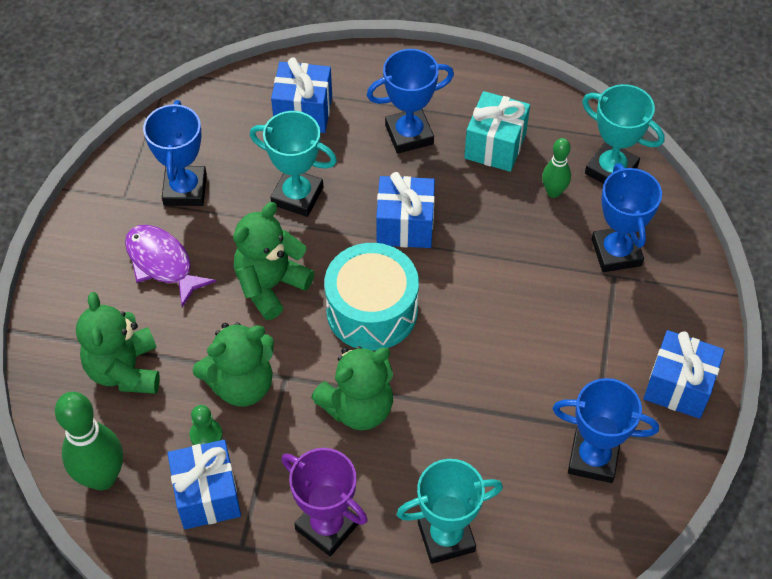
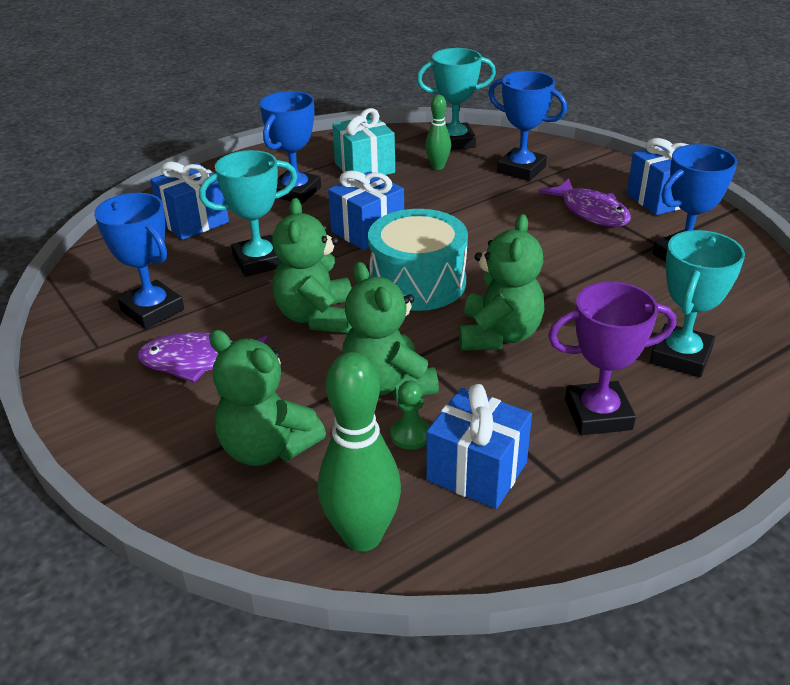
camera: 45 degrees left, 20 degrees down
(241, 384) = (387, 384): green teddy bear -> green teddy bear turned 135 degrees clockwise
(598, 350) = (591, 212): none -> purple fish

